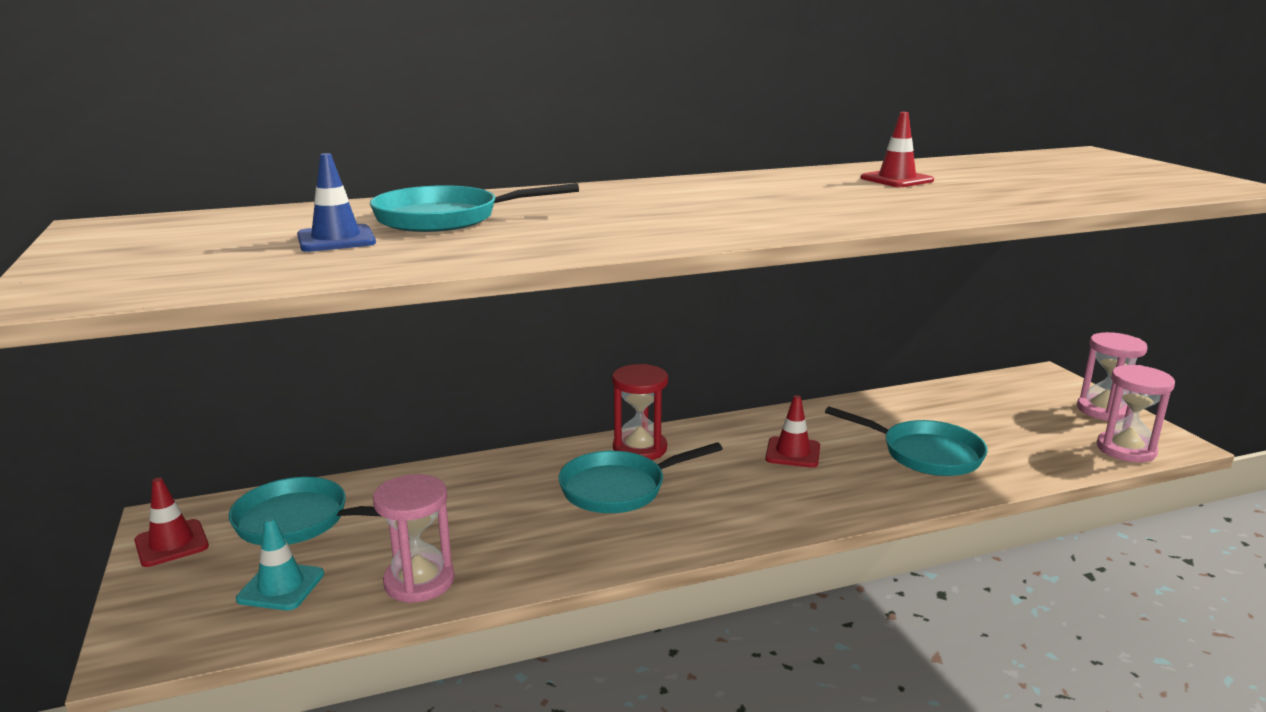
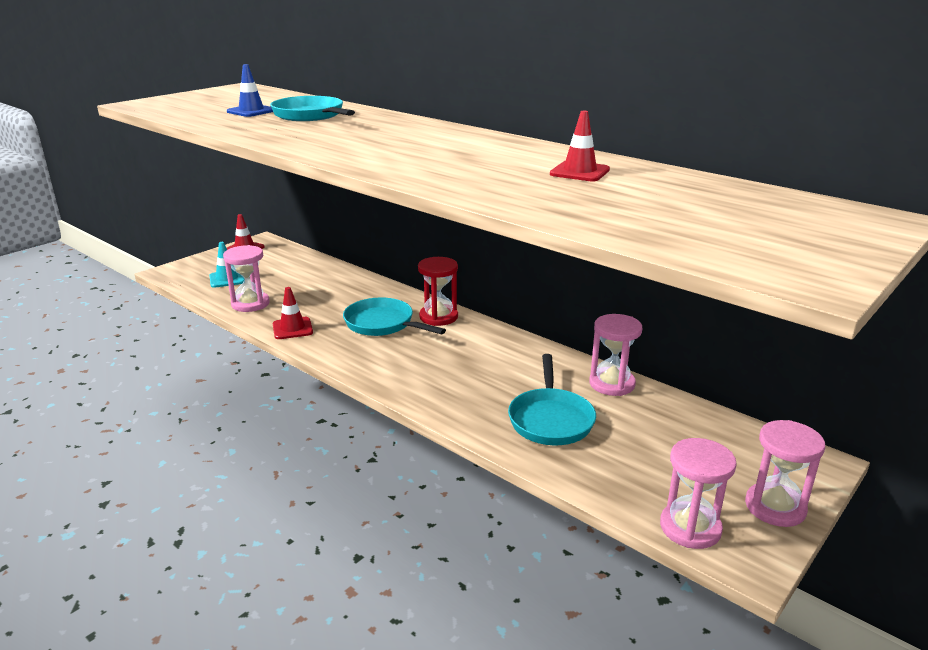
camera: 60 degrees right, 5 degrees up
(299, 521) = (281, 264): turquoise pan -> none
(793, 453) = (490, 366): red traffic cone -> red traffic cone (292, 328)
(875, 407) = (612, 384): none -> pink hourglass

